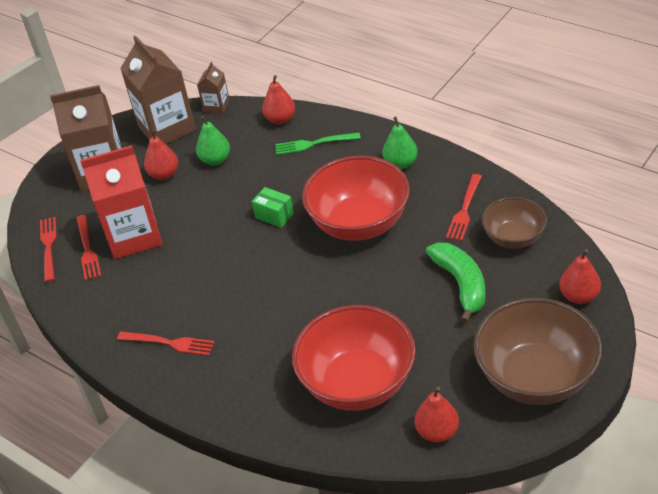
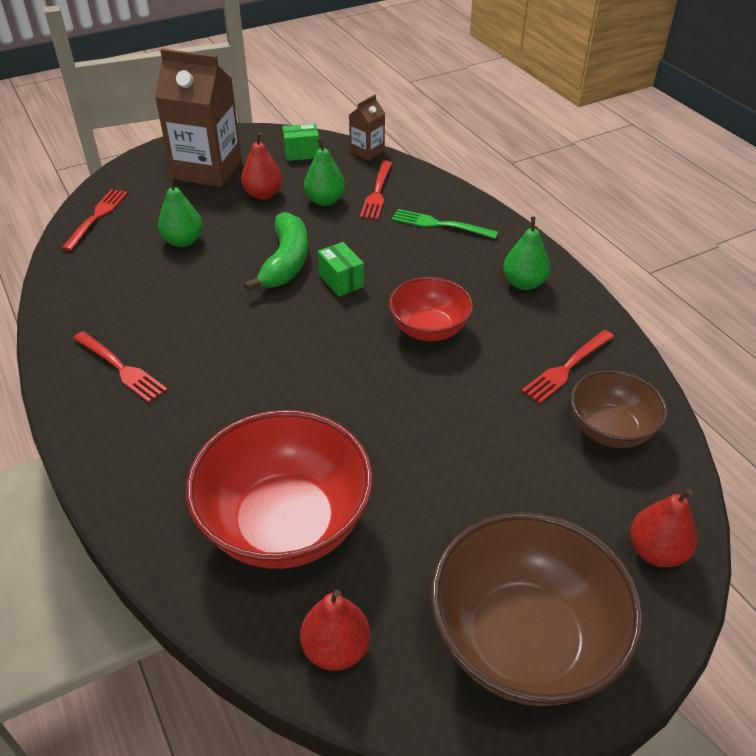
camera: 20 degrees right, 0 degrees up
(87, 249) = (129, 235): red fork -> red fork (377, 192)
(134, 236) = (183, 241): red carton -> green pear
(167, 128) = (302, 153): brown carton -> green box
(280, 119) = (422, 187): red pear -> none
(359, 223) = (429, 329): red bowl -> red bowl, size x0.58
(461, 284) = (503, 458): green banana -> green banana (286, 262)

